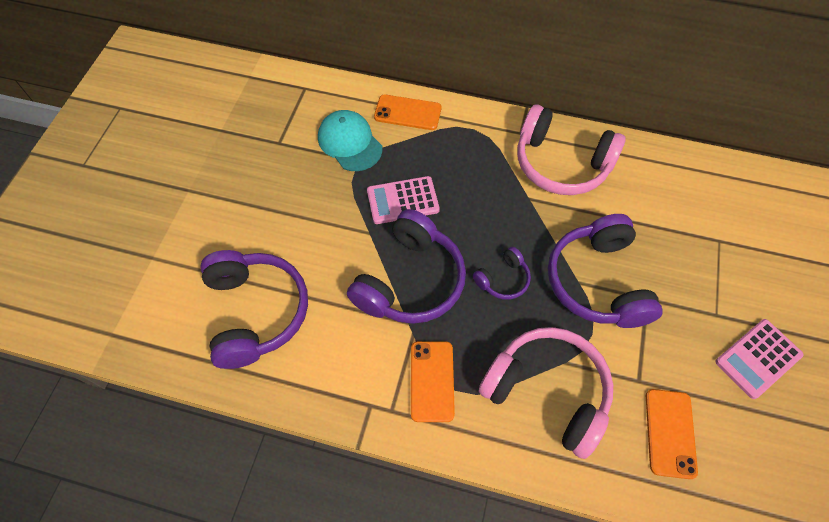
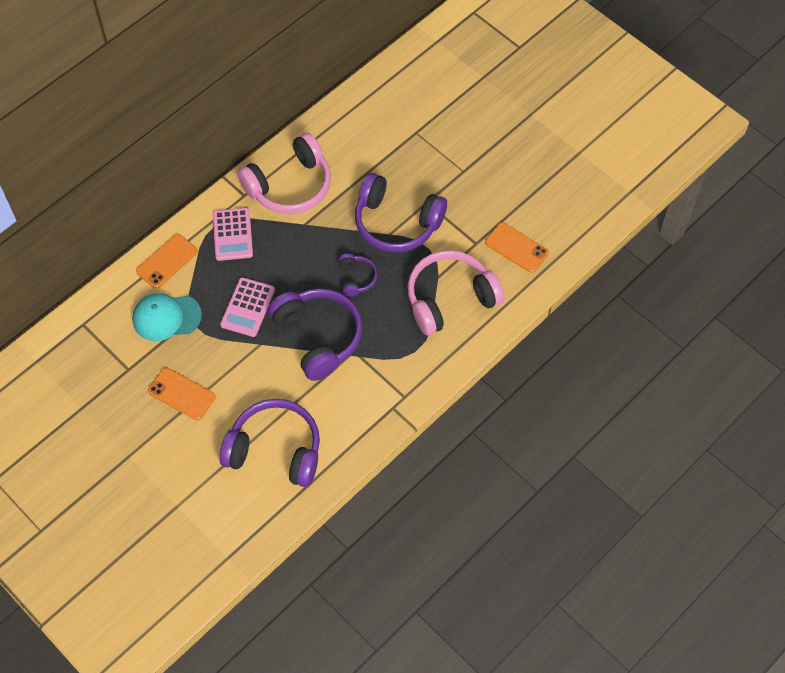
camera: 60 degrees left, 0 degrees up
(432, 381) = (400, 362): orange phone -> orange phone (181, 394)
(758, 358) = (504, 169): pink calculator -> pink calculator (233, 234)

